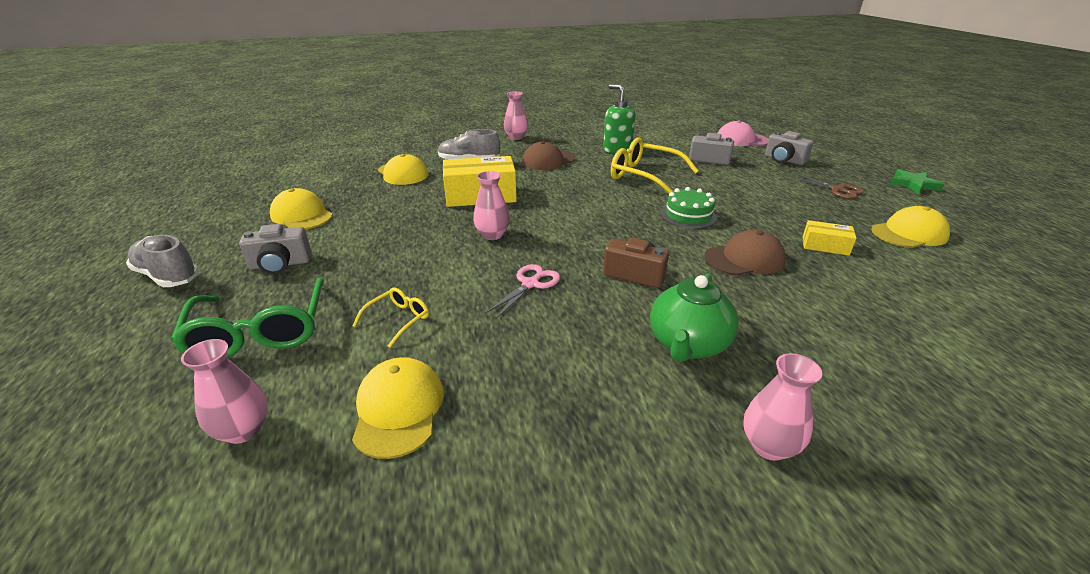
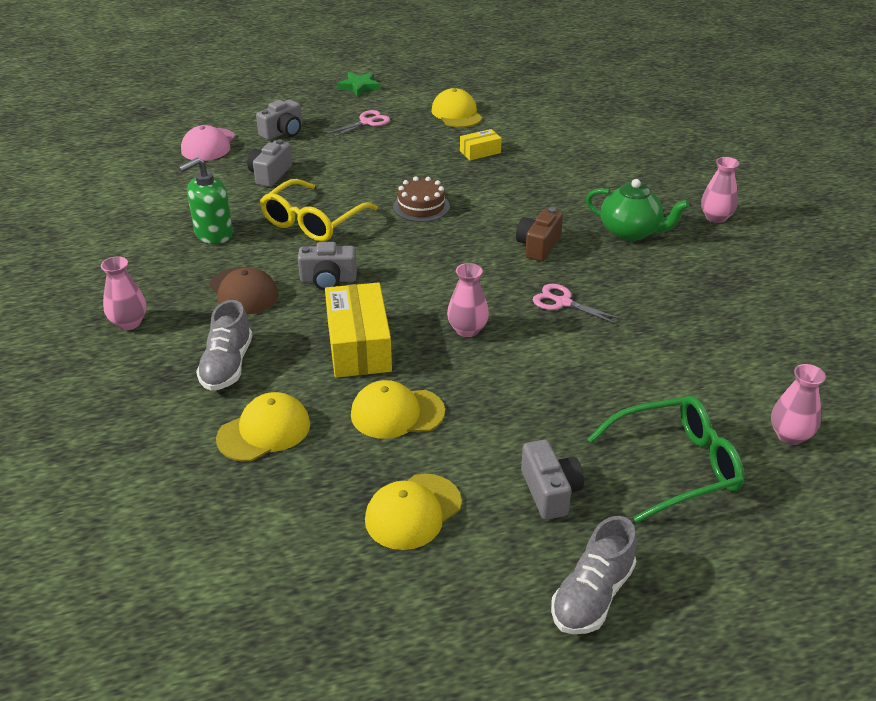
camera: 90 degrees left, 5 degrees up
(398, 320) = (635, 377): yellow glasses -> none
(398, 409) = (740, 360): yellow cap -> yellow cap (397, 413)
(563, 183) = (328, 280): none -> grey camera
(688, 215) = (421, 206): green cake -> brown cake
(744, 259) = (506, 191): brown cap -> none
(825, 246) = (480, 152): yellow box -> yellow box turned 45 degrees clockwise
(836, 190) = (367, 122): brown scissors -> pink scissors

